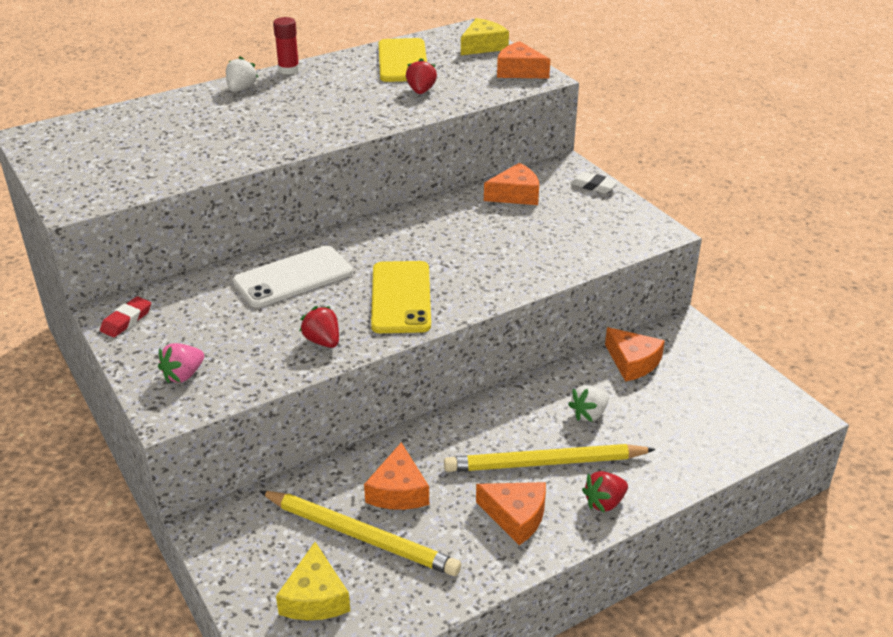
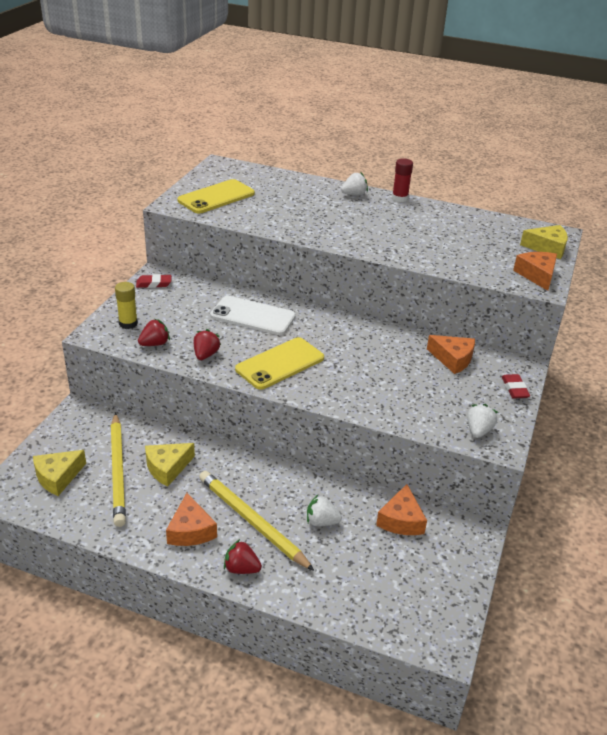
camera: 50 degrees right, 0 degrees up
(183, 375) = (128, 324): pink strawberry -> yellow glue stick
(398, 491) = (167, 468): orange cheese -> yellow cheese
(403, 61) = (475, 228): yellow phone -> yellow phone (216, 197)
(421, 91) = (447, 251): red strawberry -> red strawberry (155, 344)
(593, 186) = (514, 389): white eraser -> red eraser
(629, 233) = (478, 431): none -> white strawberry

